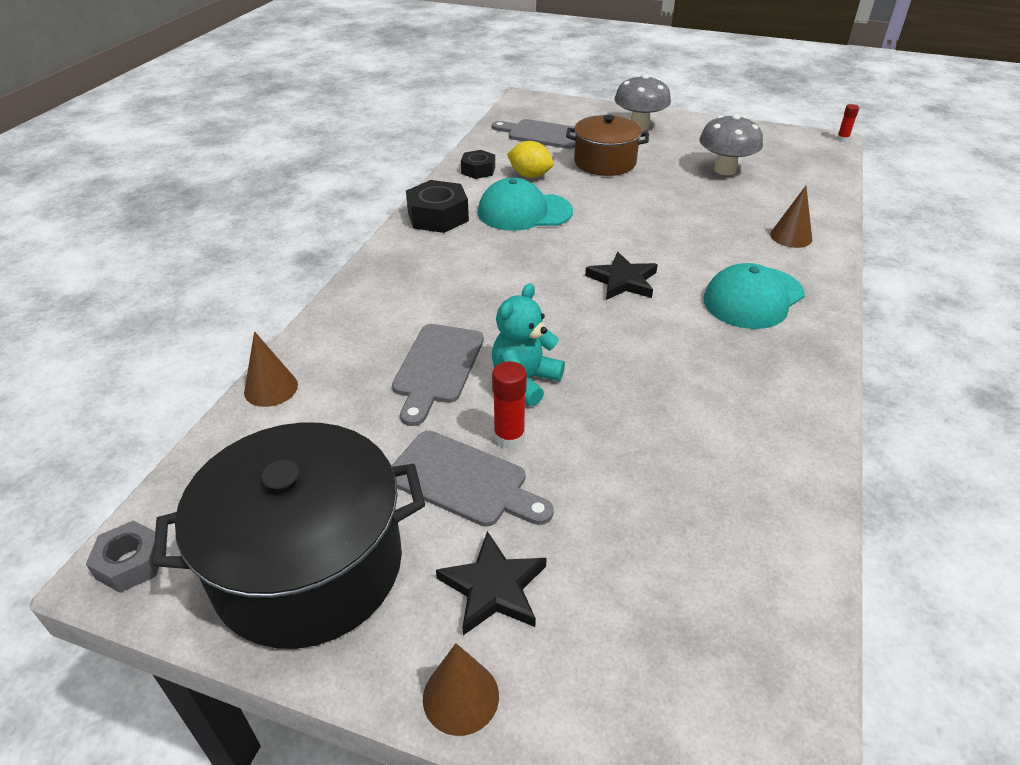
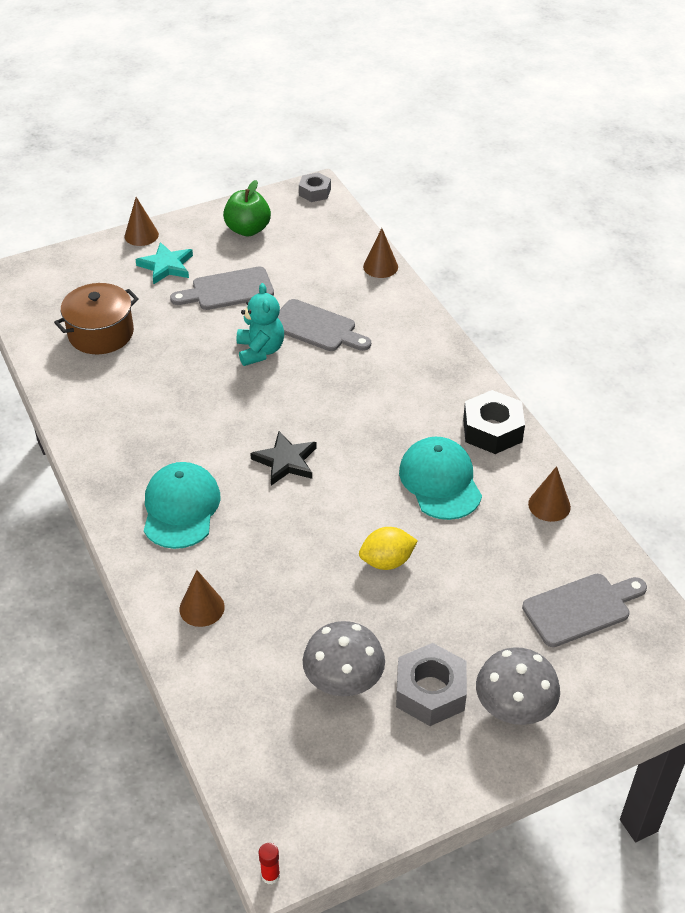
camera: 135 degrees right, 5 degrees up
(309, 566) = (248, 229): black pot -> green apple
(437, 368) = (316, 327): grey cutting board -> grey cutting board turned 150 degrees clockwise
(478, 170) = (549, 505): black nut -> brown cone
(493, 587) = (166, 266): black star -> turquoise star
(509, 437) = (231, 319): red glue stick -> none
(524, 212) = (440, 481): turquoise cap -> turquoise cap turned 60 degrees counterclockwise
(530, 175) = (499, 531): yellow lemon -> yellow lemon (387, 561)
(605, 162) = (464, 604): brown pot -> brown pot (101, 333)
(676, 147) = (430, 692): none -> grey nut

